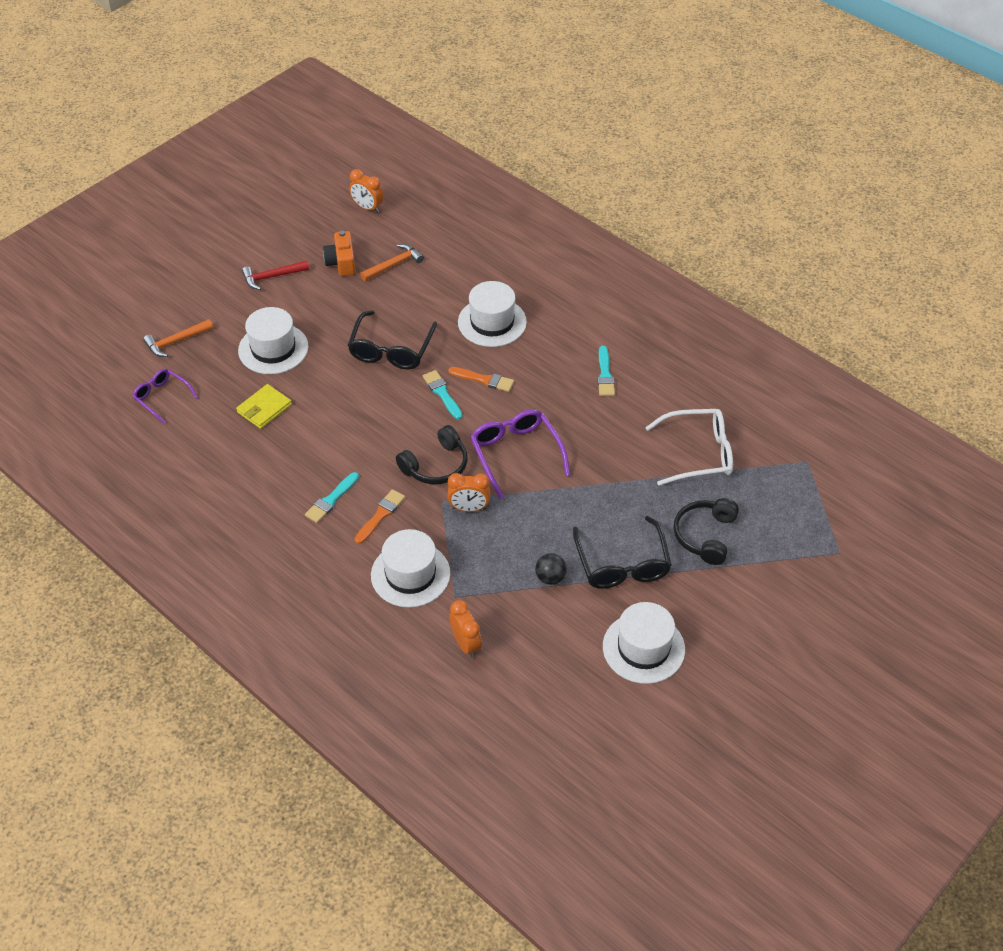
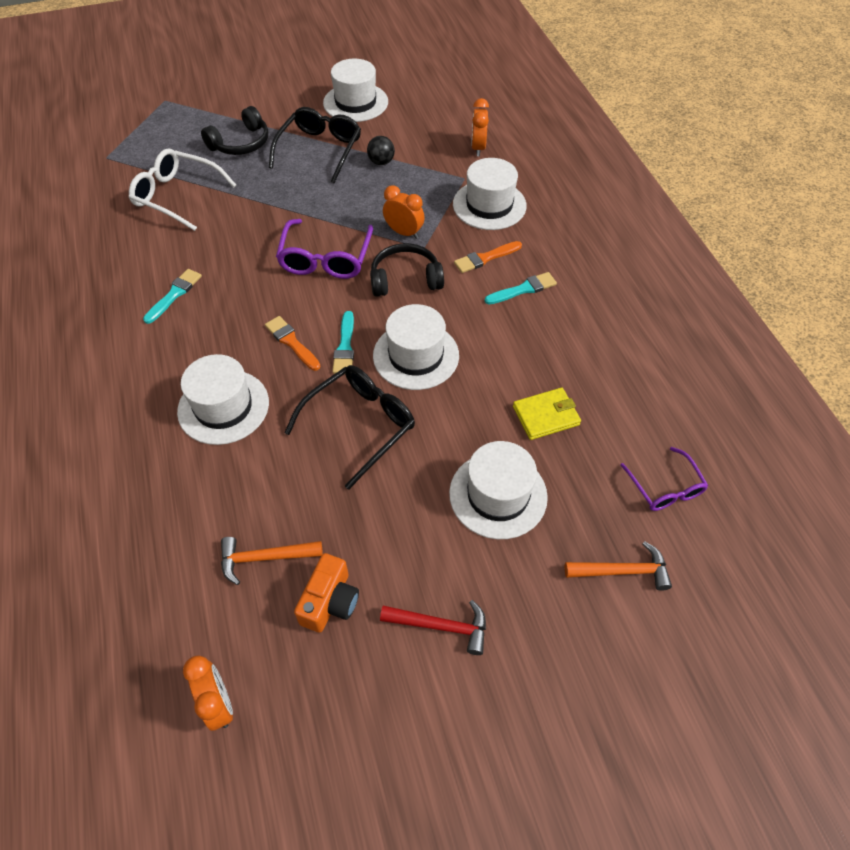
camera: 150 degrees left, 5 degrees up
(384, 409) = (416, 355): none -> white hat

